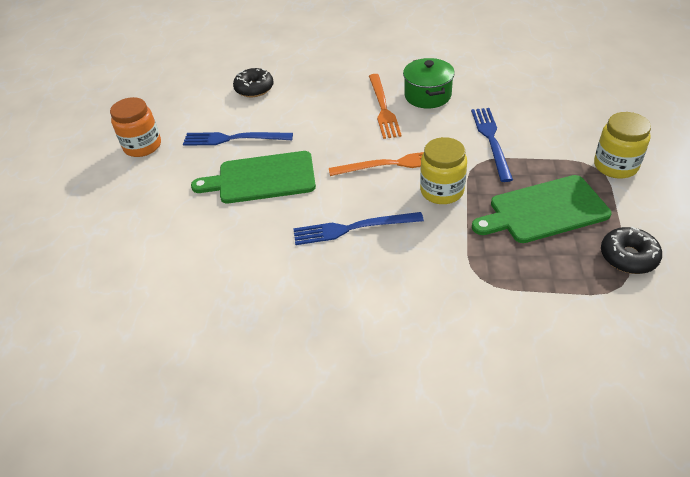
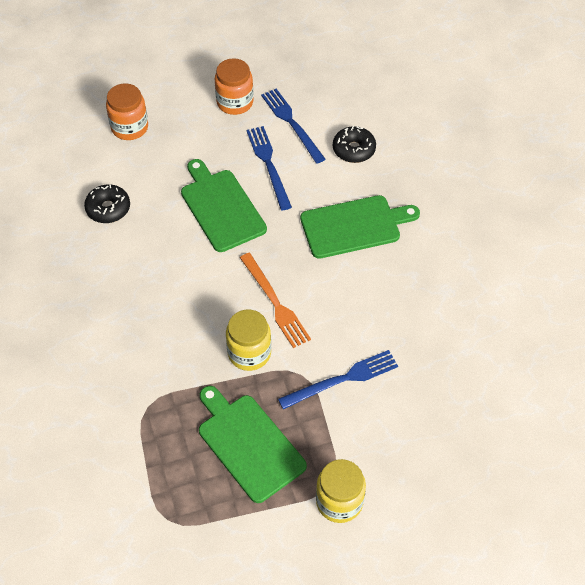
camera: 65 degrees right, 10 degrees up
(108, 227) = (129, 127): none -> orange jar
(335, 104) = (354, 226): none -> green cutting board
(352, 228) = (178, 297): blue fork -> blue fork (291, 123)
(383, 108) = (363, 270): orange fork -> none
(427, 95) = (401, 304): green pot -> none
(628, 257) = (206, 523): black donut -> black donut (108, 208)

